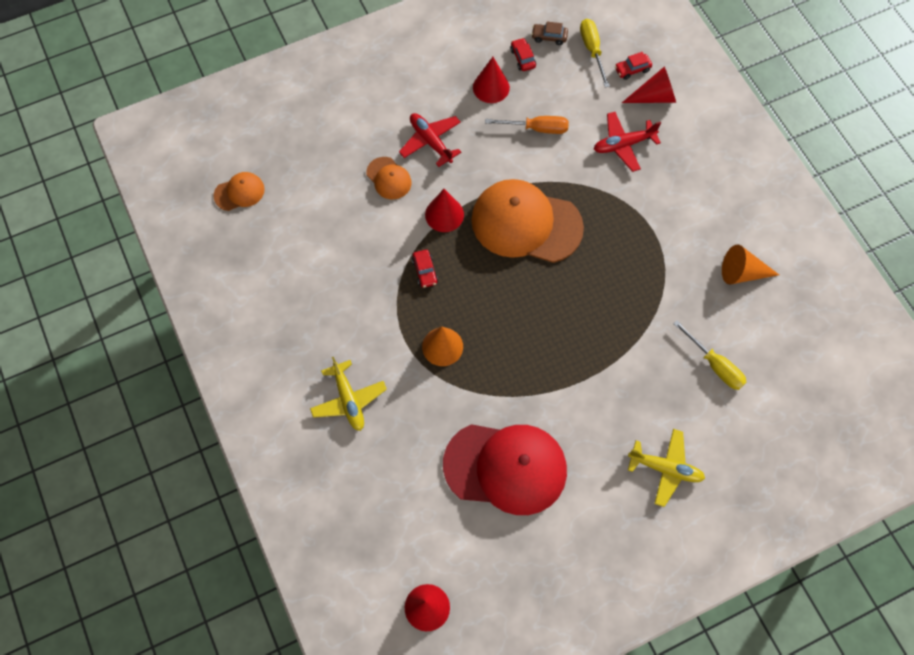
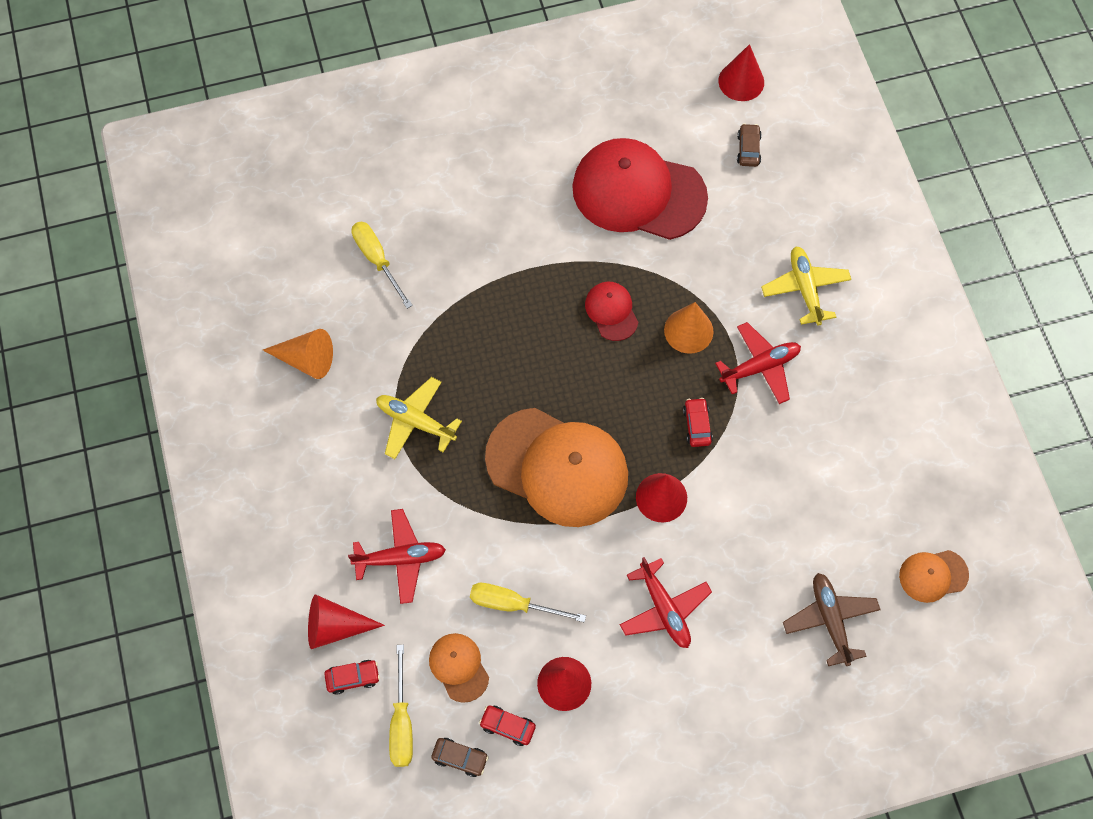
camera: 170 degrees left, 0 degrees up
(313, 152) = (830, 620): none -> brown plane
(380, 325) = (760, 367): none -> red plane
(389, 178) = (728, 562): orange cap -> orange cap (459, 667)
(411, 530) = (748, 149): none -> brown car
(508, 352) = (611, 311): none -> red cap
(522, 58) = (507, 726): red car -> red car turned 120 degrees clockwise
(536, 128) = (513, 604): orange screwdriver -> yellow screwdriver
(665, 468) = (467, 165): yellow plane -> yellow plane (415, 422)

